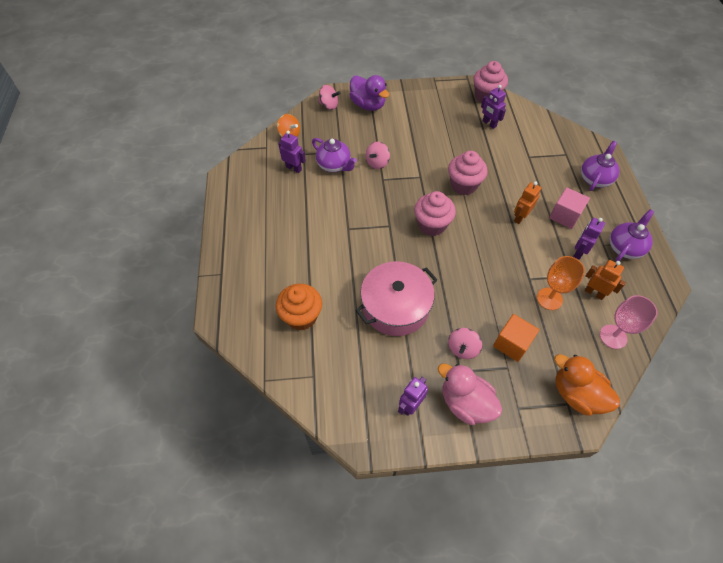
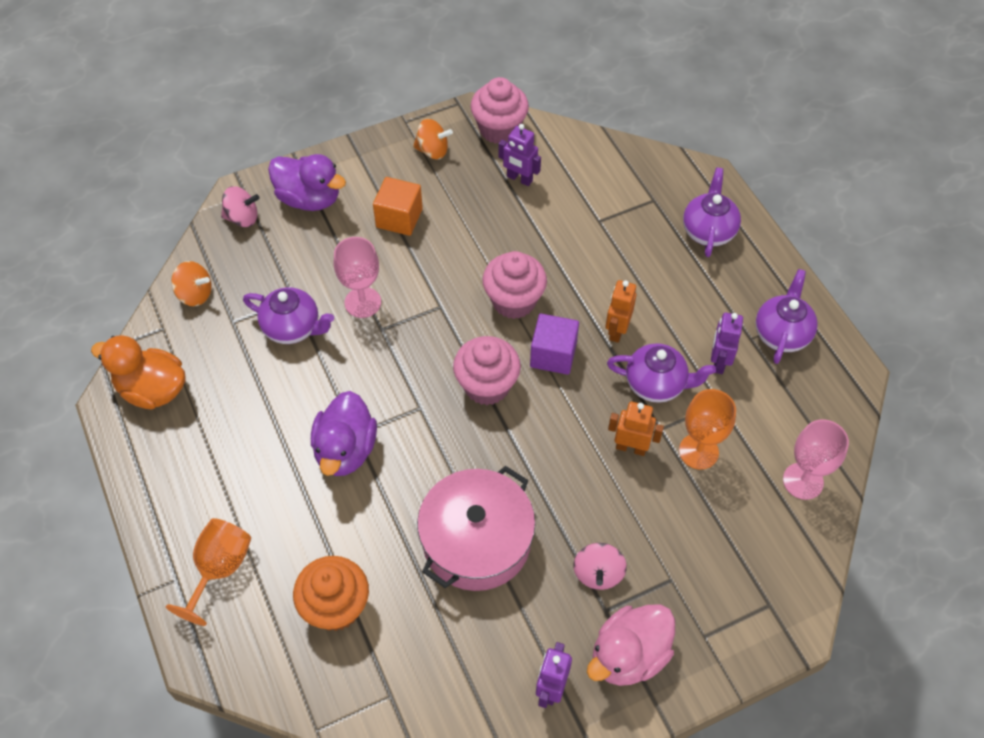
camera: 20 degrees left, 0 degrees up
(246, 276) = (219, 569): none -> orange goblet
(294, 168) = (226, 353): purple robot -> none
(339, 235) = (345, 450): none -> purple duck
(377, 163) = (362, 302): pink spinning top -> pink goblet
(444, 98) = (432, 151): none -> orange spinning top
(465, 403) = (628, 655): pink duck -> pink duck turned 60 degrees counterclockwise
(477, 220) = (553, 355): none -> purple cube
(512, 344) = (666, 541): orange cube -> orange cube (399, 218)
(535, 253) = (656, 384): none -> purple teapot
(564, 216) = (681, 307): pink cube -> none
(576, 394) = (777, 586): orange duck -> orange duck (152, 390)
(594, 293) = (758, 421): orange robot -> orange robot (631, 447)

